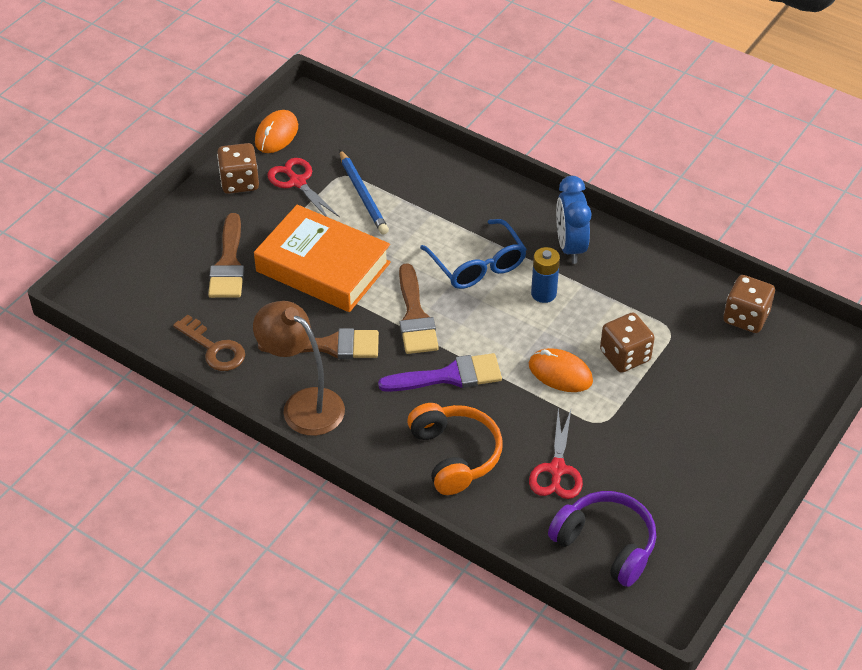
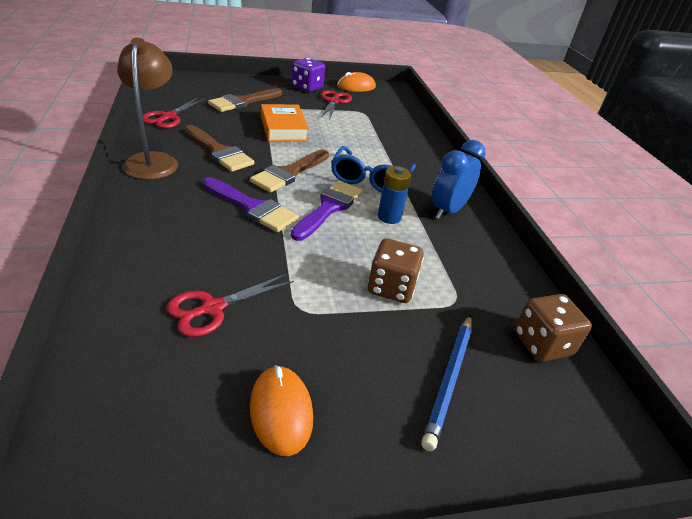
camera: 40 degrees right, 10 degrees down
(214, 348) = (168, 117): brown key -> red scissors
(239, 182) = (307, 87): brown dice -> purple dice
(323, 267) = (283, 128): orange book -> orange book, size x0.65
(363, 195) = (358, 122): blue pencil -> blue pencil (449, 380)
(455, 455) = (171, 243): orange headphones -> none
(495, 324) = (329, 208): none -> purple brush
(560, 373) = (325, 259): orange mouse -> orange mouse (281, 411)
(606, 544) = (140, 395): purple headphones -> none

